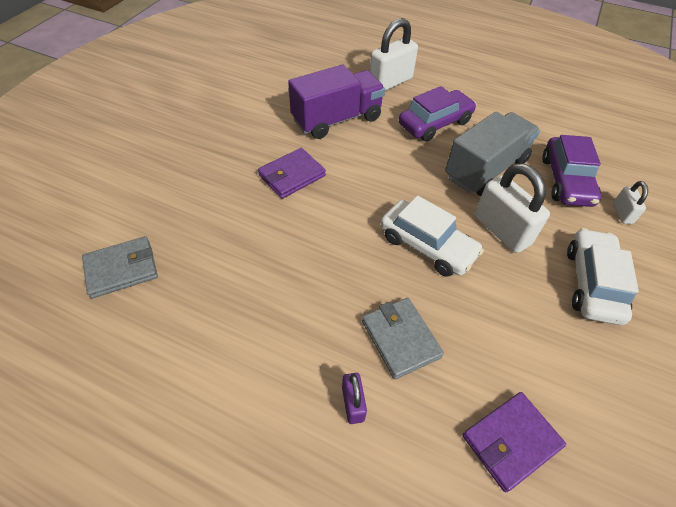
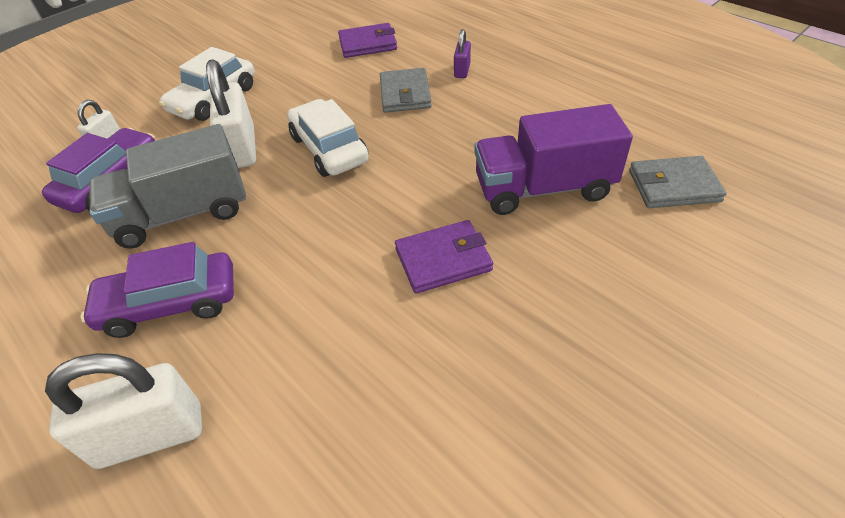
camera: 155 degrees left, 5 degrees down
(337, 119) = (322, 354): purple truck -> purple truck (543, 188)

